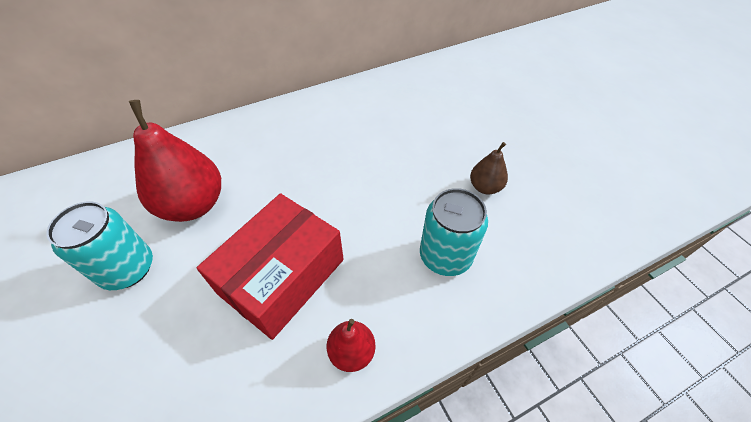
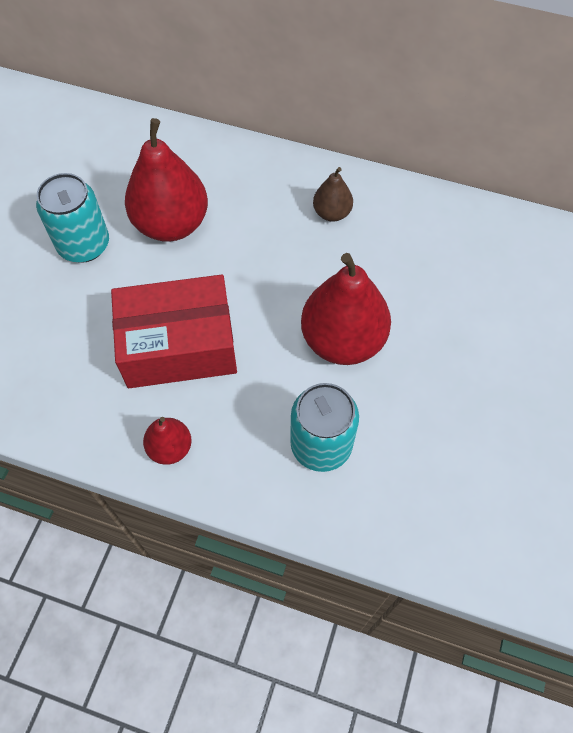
camera: 45 degrees right, 10 degrees up
(387, 188) = (343, 340): none -> red pear
(485, 187) = (437, 419): brown pear -> brown pear (332, 213)

